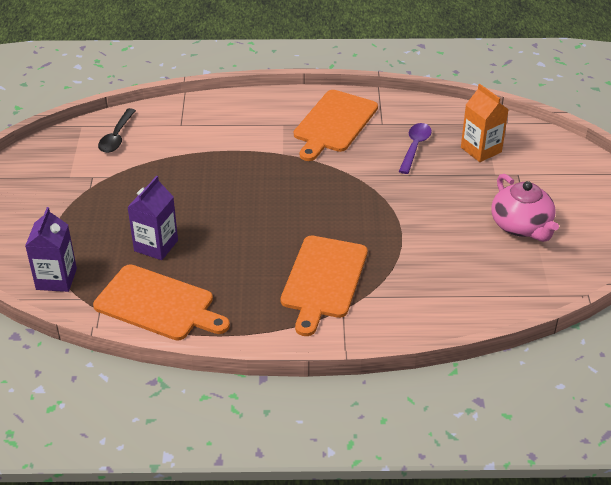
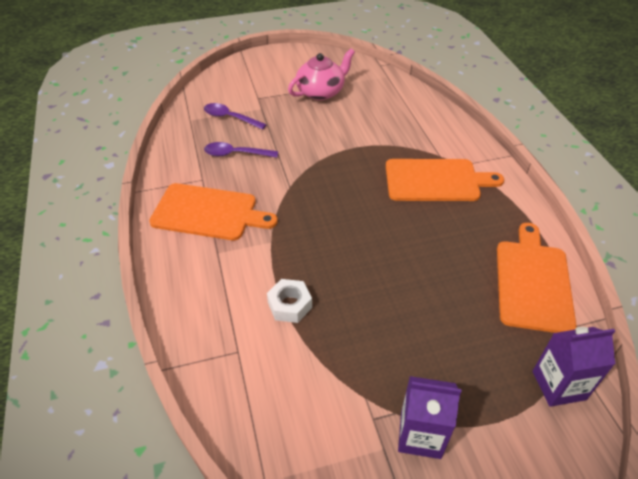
camera: 105 degrees left, 5 degrees up
(116, 137) = (281, 420): black spoon -> none
(156, 246) = (458, 308): purple carton -> purple carton (420, 435)
(209, 154) = (290, 305): none -> white nut
(481, 150) = (230, 118): orange carton -> purple spoon

